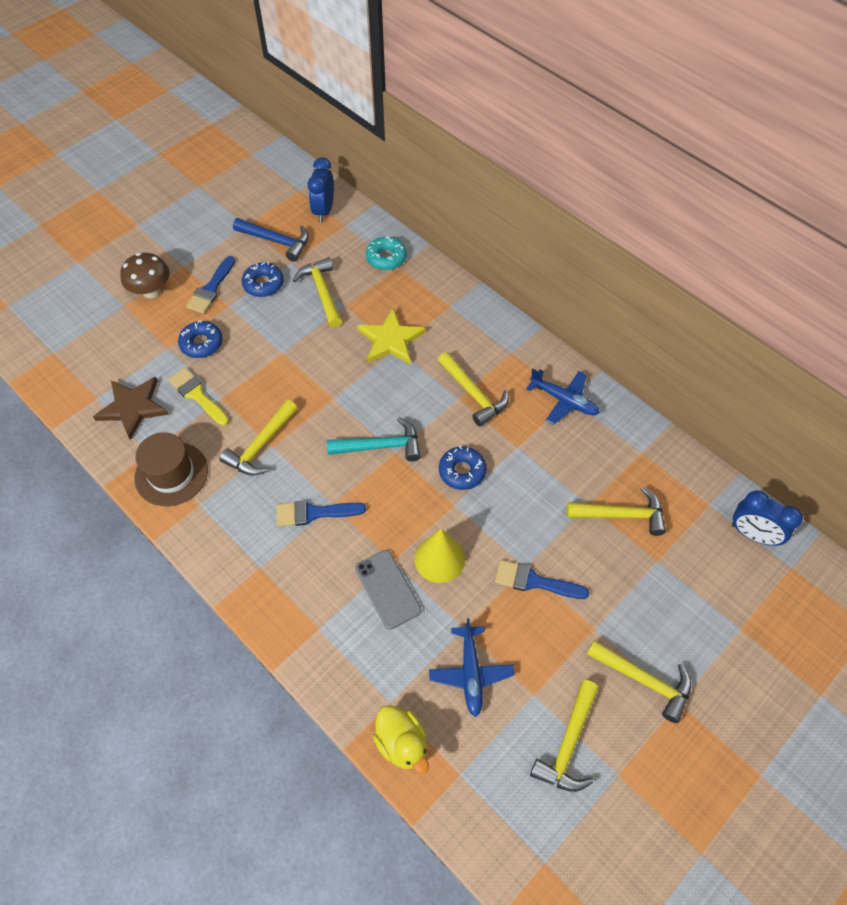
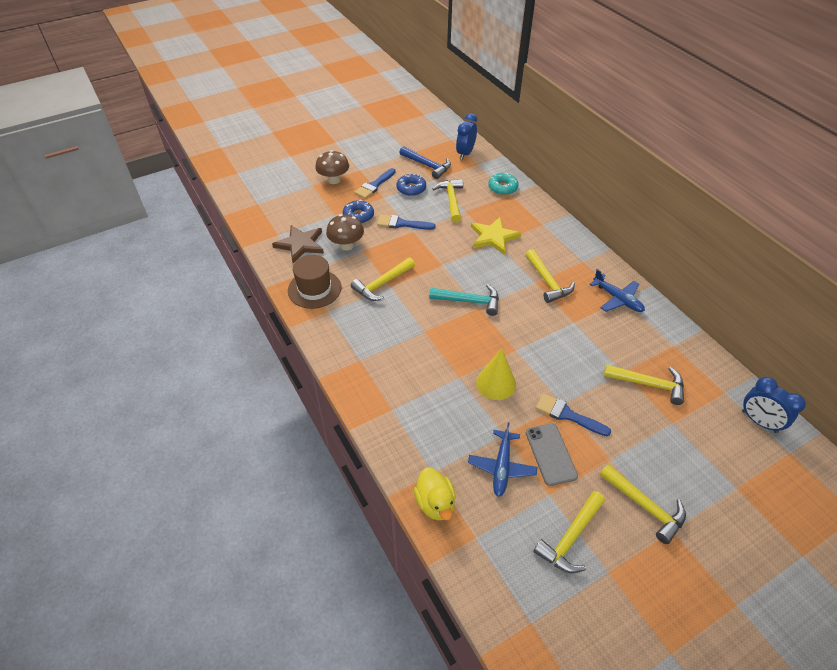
camera: 15 degrees right, 10 degrees down
(197, 395) = (346, 245): yellow brush -> brown mushroom
(314, 513) = (409, 334): blue brush -> blue brush (402, 224)
(387, 589) = (451, 395): grey phone -> grey phone (550, 454)
(462, 471) = (527, 329): blue donut -> none

